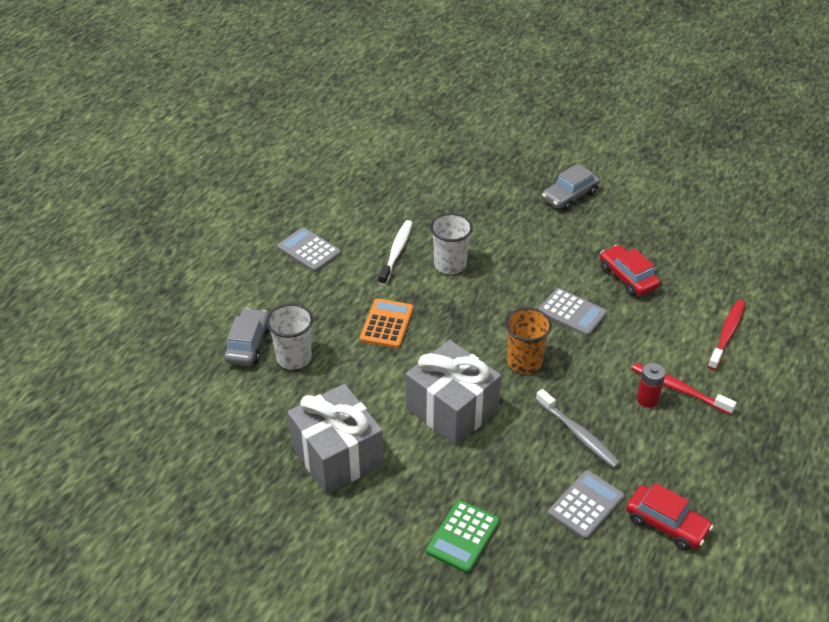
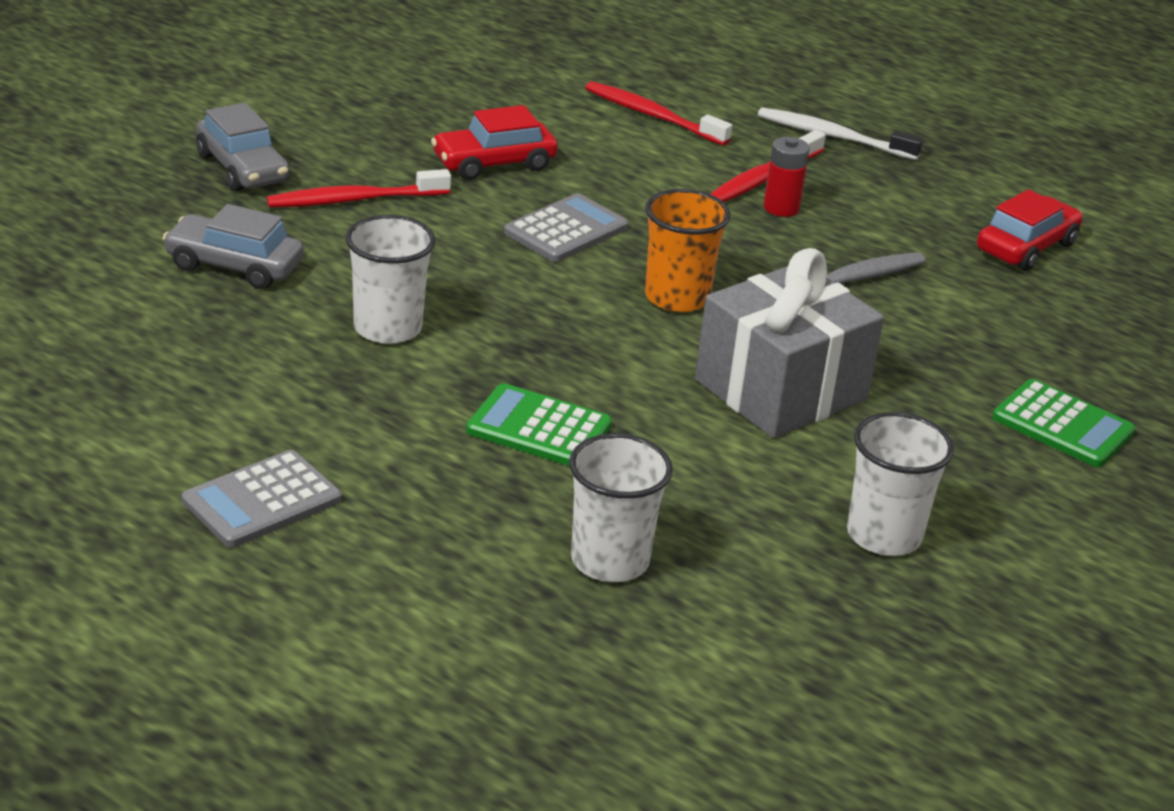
camera: 85 degrees left, 10 degrees down
(248, 344) = (552, 623): grey car -> grey car (234, 266)
(337, 455) = (884, 535): grey gift -> white cup
(387, 324) = (539, 428): orange calculator -> green calculator
(396, 252) = (321, 385): white toothbrush -> white toothbrush (833, 136)
(560, 236) = (354, 200): none -> red toothbrush
(586, 505) = (994, 303): grey calculator -> none

